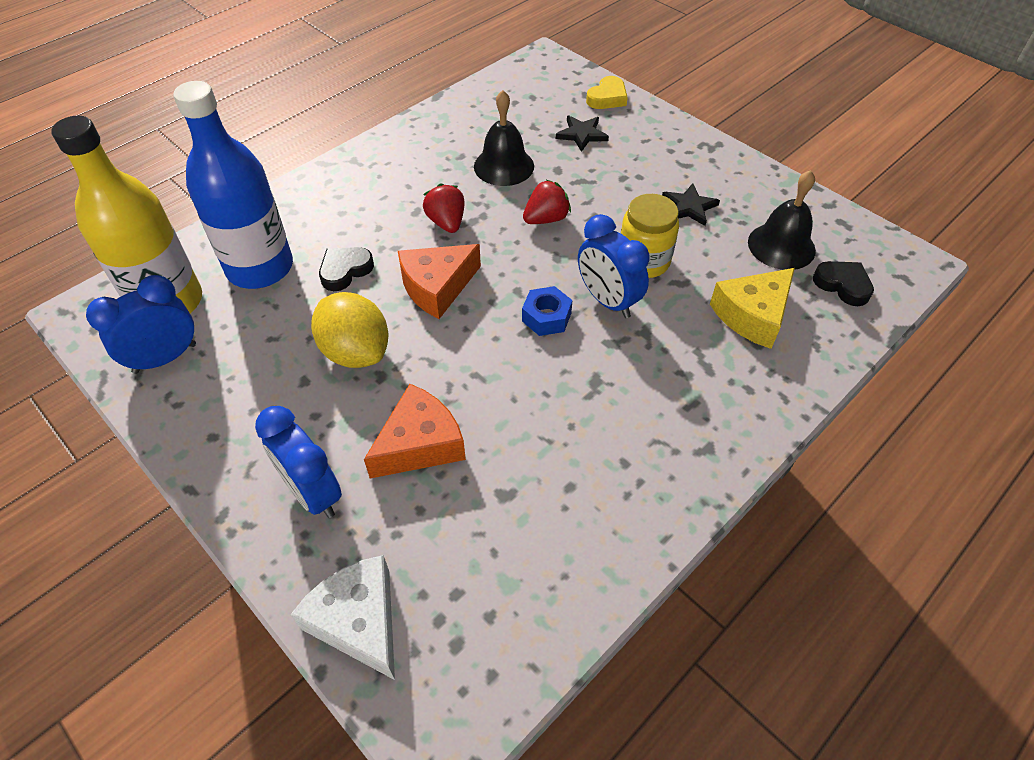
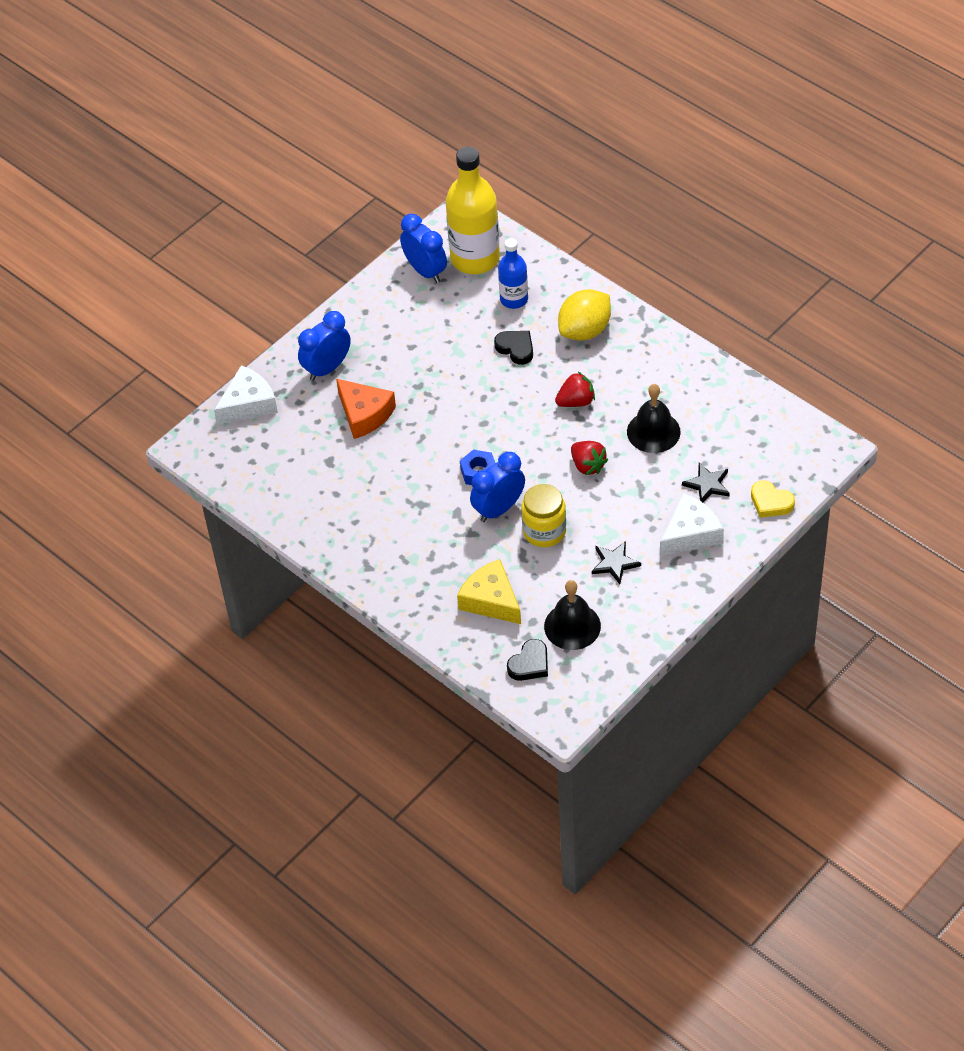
camera: 90 degrees right, 0 degrees up
(260, 268) = (514, 299): blue bottle -> blue bottle, size x0.56
(356, 352) = (438, 369): yellow lemon -> yellow lemon (585, 330)
(437, 287) = (504, 405): orange cheese -> none
(647, 150) = (690, 534): none -> white cheese

